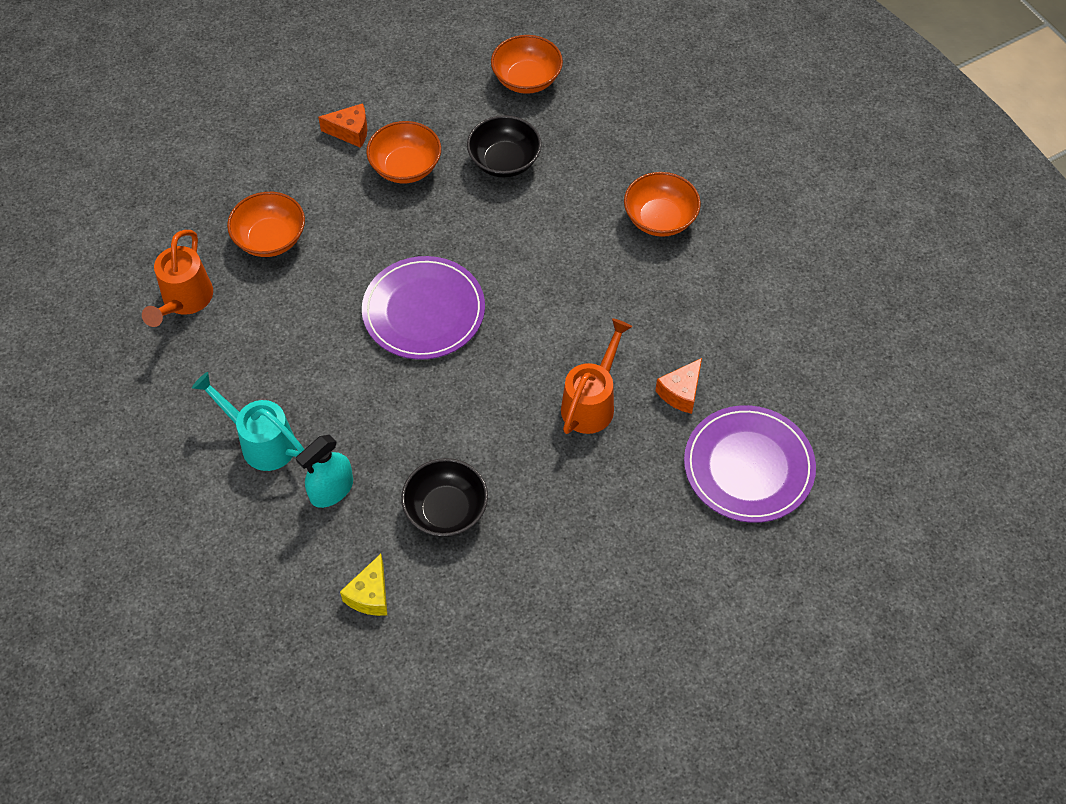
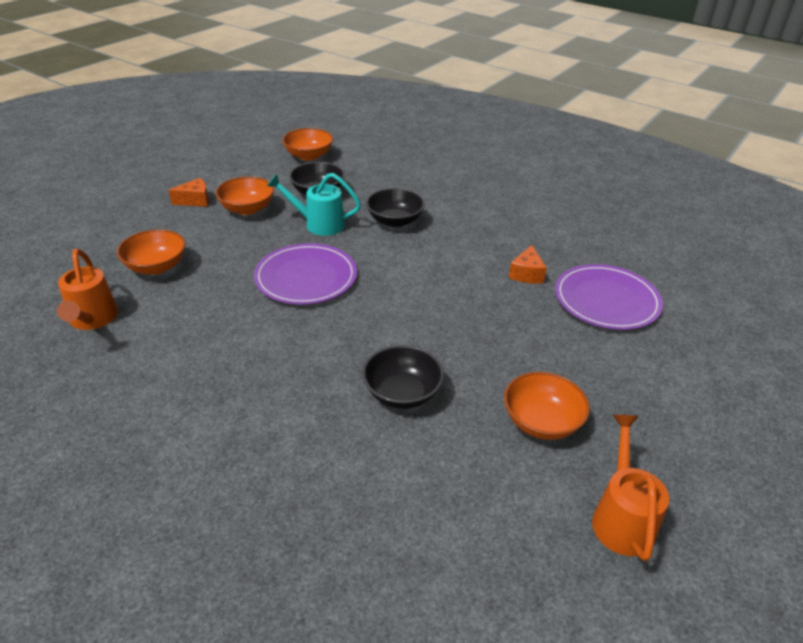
camera: 25 degrees left, 20 degrees down
(261, 442) = (207, 395): turquoise watering can -> turquoise watering can (319, 224)
(331, 490) = (291, 410): turquoise spray bottle -> none
(370, 595) = (373, 479): yellow cheese -> none
(573, 247) = (395, 221): none -> black bowl
(591, 403) = (469, 296): orange watering can -> orange watering can (621, 518)
(660, 219) = (442, 196): orange bowl -> orange bowl (541, 422)

